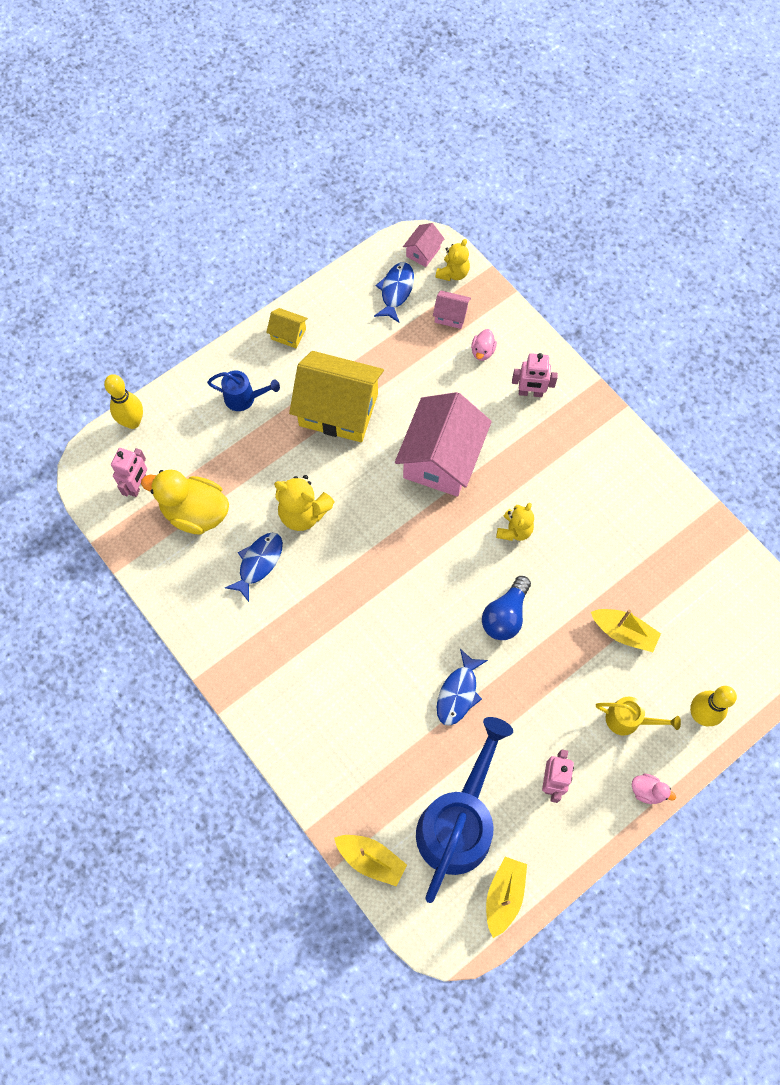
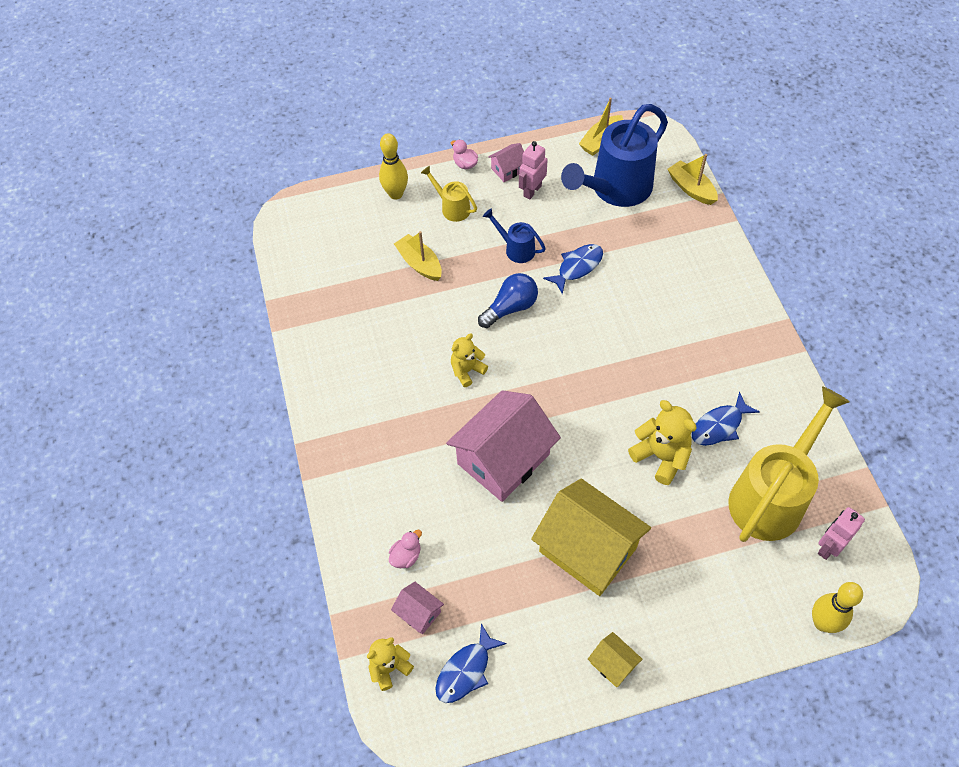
camera: 155 degrees left, 10 degrees down
(195, 512) = (772, 496): yellow duck -> yellow watering can
(244, 398) = (687, 602): blue watering can -> blue watering can (516, 249)
(423, 252) = (410, 712): pink house -> pink house (508, 170)
(530, 392) = (381, 492): pink robot -> none

